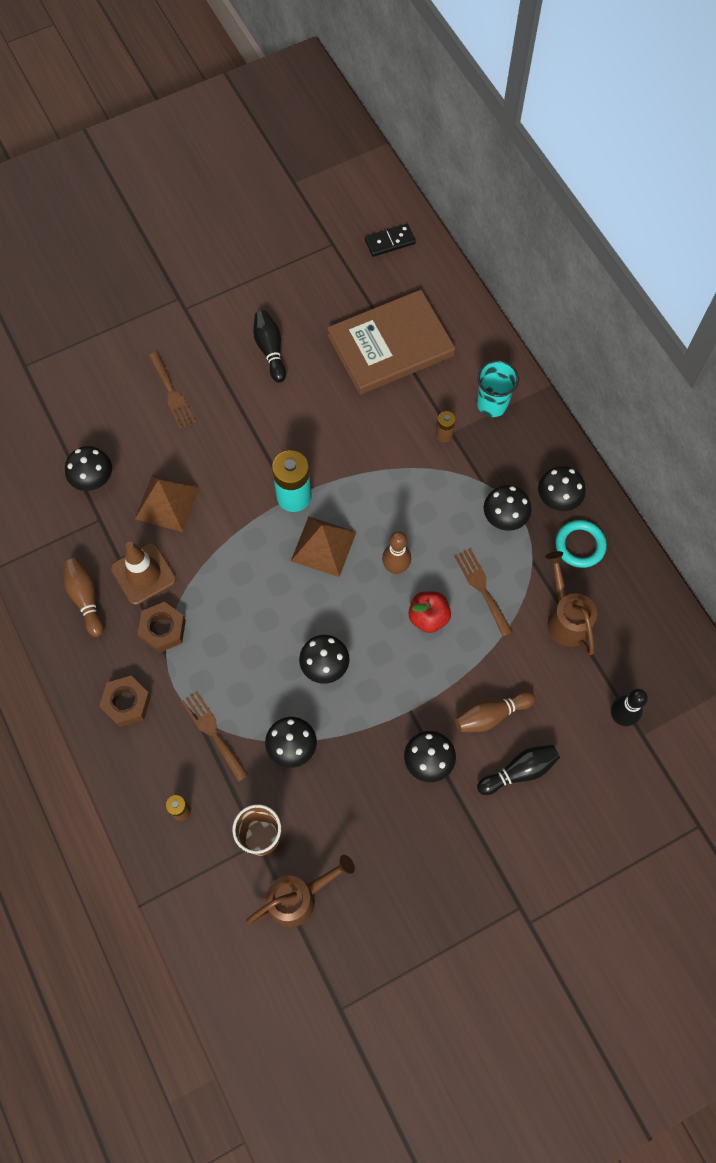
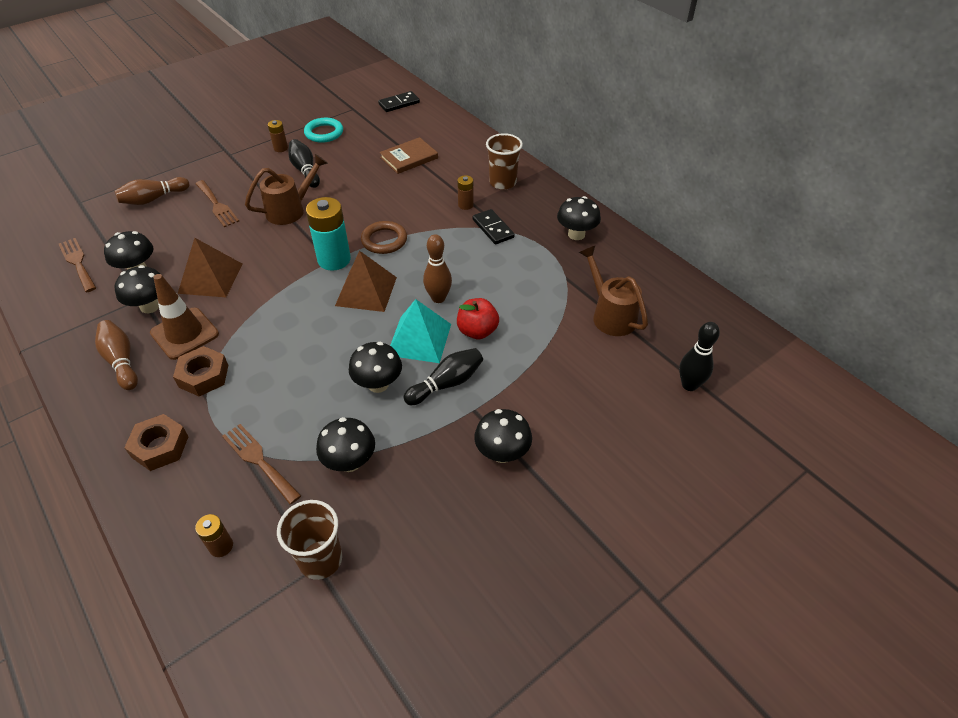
camera: 10 degrees left, 20 degrees down
(243, 306) = (281, 148): none -> brown battery
(298, 897) = (371, 621): brown watering can -> brown watering can (290, 210)
(349, 476) = (384, 240): none -> brown ring
(370, 618) = (419, 339): none -> turquoise pyramid
(390, 345) = (409, 158): brown book -> brown book, size x0.53
(468, 476) = (493, 228): none -> black domino
(482, 588) = (524, 303): brown fork -> brown fork (77, 263)
(491, 715) = (558, 402): brown bowling pin -> brown bowling pin (153, 199)
(492, 404) = (502, 182): turquoise cup -> brown cup
(504, 518) = (532, 252): black mushroom -> black mushroom (150, 306)
(519, 771) = (602, 448): black bowling pin -> black bowling pin (447, 384)
(580, 545) = (606, 262): turquoise ring -> turquoise ring (324, 133)

